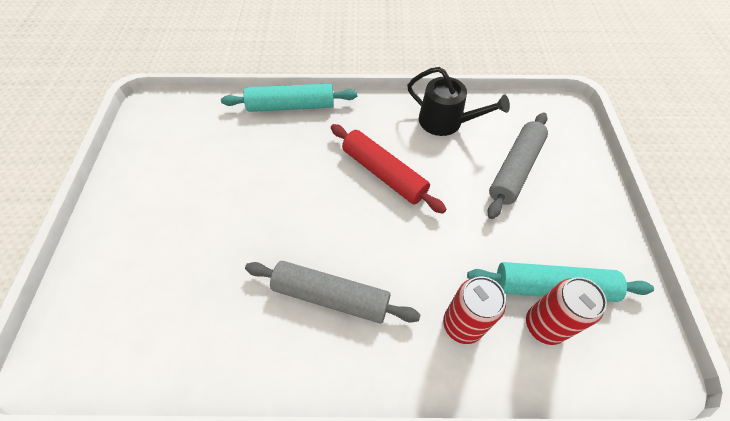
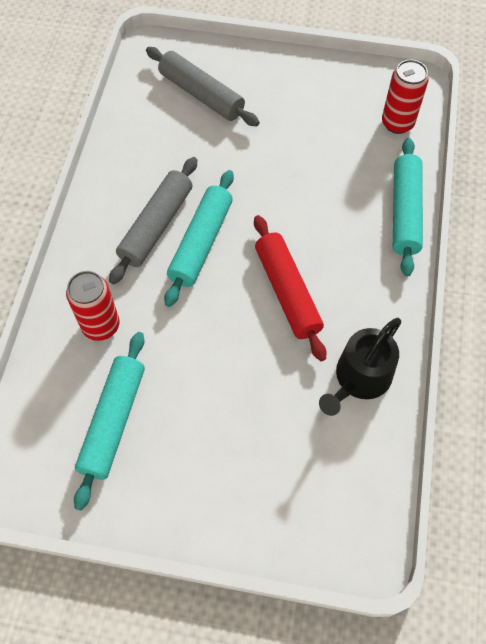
camera: 100 degrees right, 5 degrees up
(345, 249) = (201, 243): none -> turquoise rolling pin
(383, 173) = (287, 292): red rolling pin -> red rolling pin turned 75 degrees counterclockwise
(515, 169) = (269, 439): grey rolling pin -> grey rolling pin (201, 95)
(544, 325) = (79, 397): red can -> red can (397, 123)

